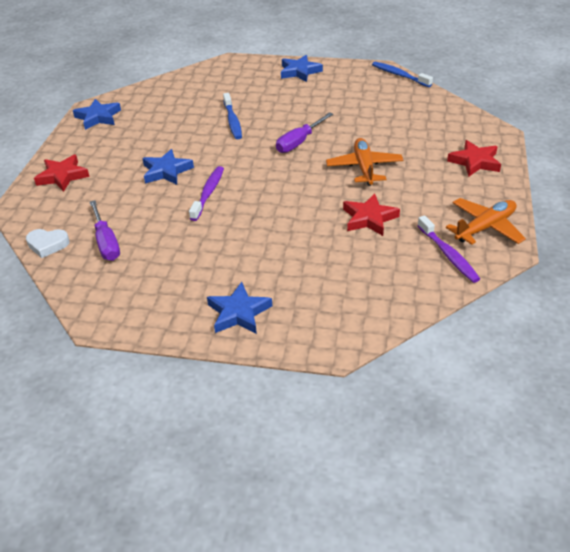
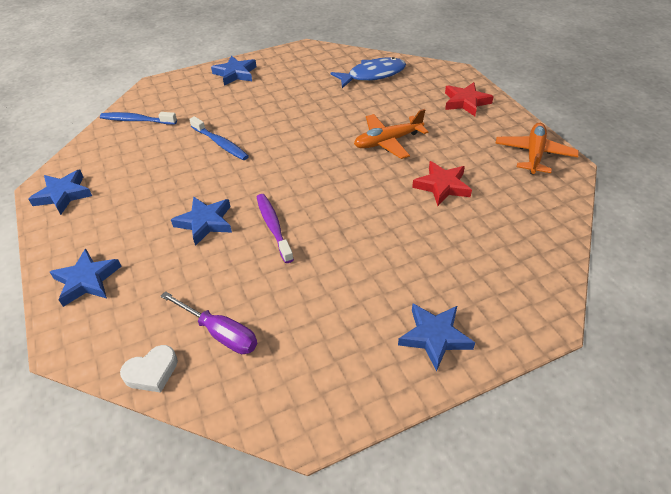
camera: 35 degrees left, 5 degrees up
(62, 176) = (87, 280): red star -> blue star
(299, 142) = (306, 140): purple screwdriver -> none
(364, 168) = (388, 142): orange plane -> orange plane turned 75 degrees counterclockwise
(399, 75) = (327, 49): blue toothbrush -> blue toothbrush (136, 120)
(415, 110) = (373, 75): none -> blue fish
(448, 255) = (535, 190): purple toothbrush -> none

